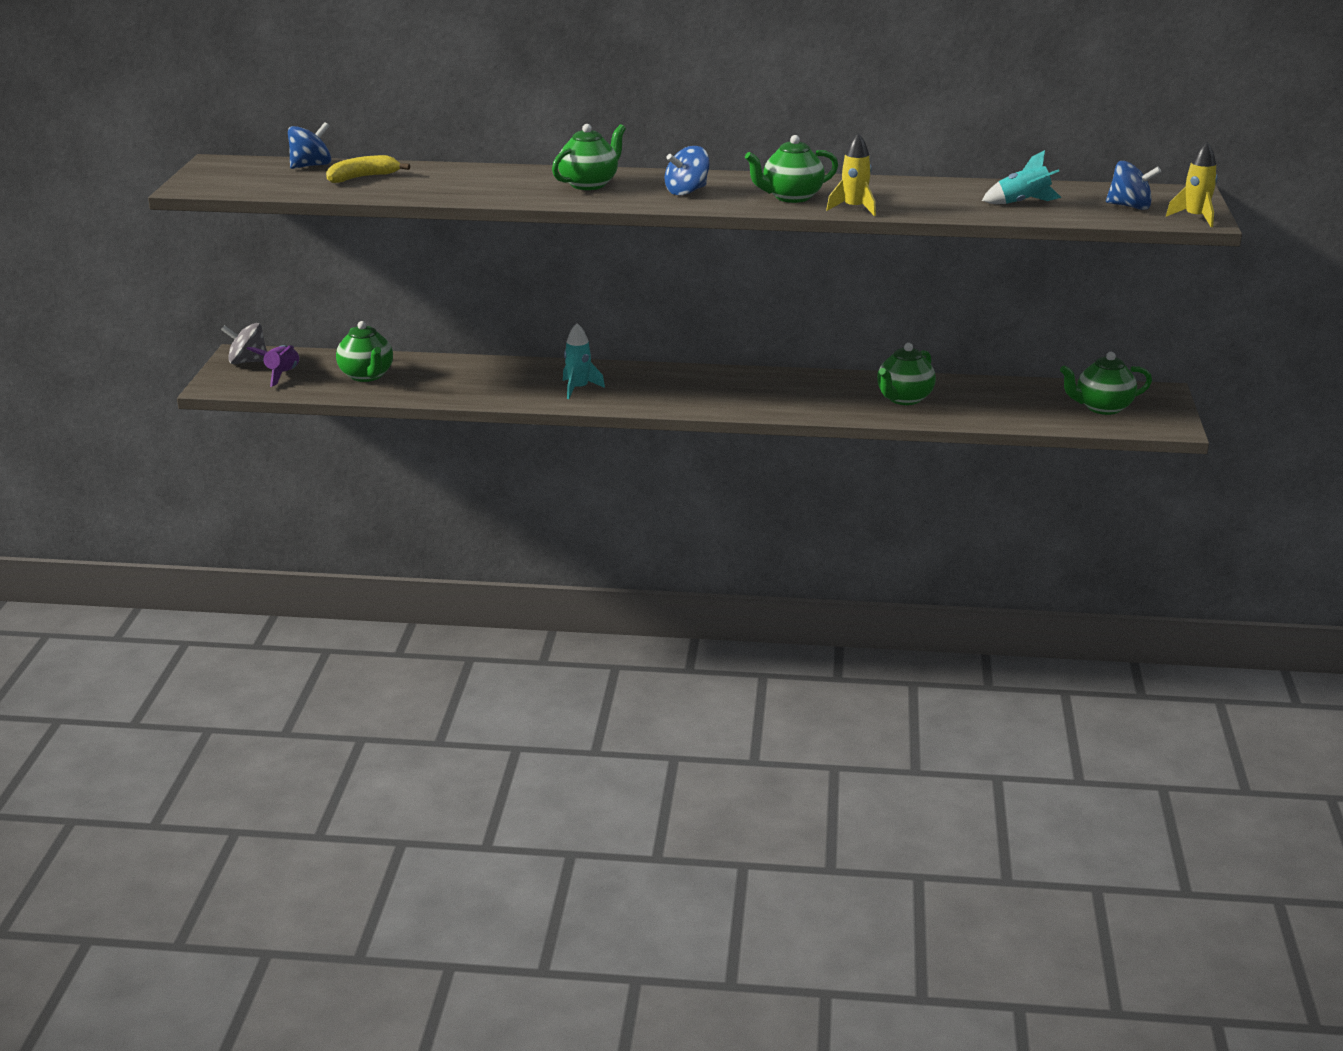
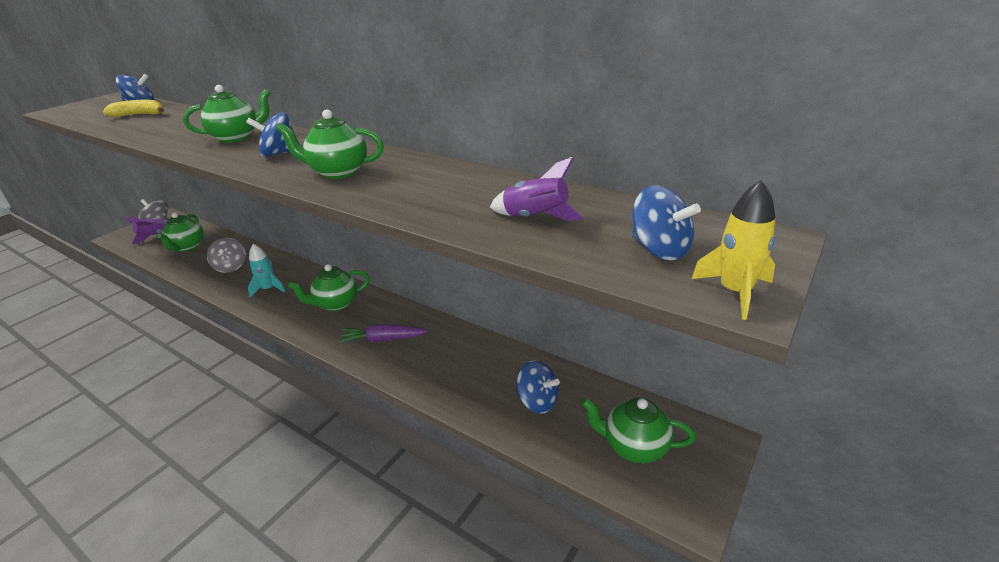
camera: 30 degrees right, 5 degrees up
(481, 381) = (231, 267): none -> grey spinning top
(791, 397) = (383, 339): none -> purple carrot
(854, 208) = (361, 195): yellow rocket -> none
(904, 399) = (463, 369): green teapot -> green teapot (336, 304)
(998, 402) = (538, 401): none -> blue spinning top
(1022, 203) = (535, 218): turquoise rocket -> purple rocket

